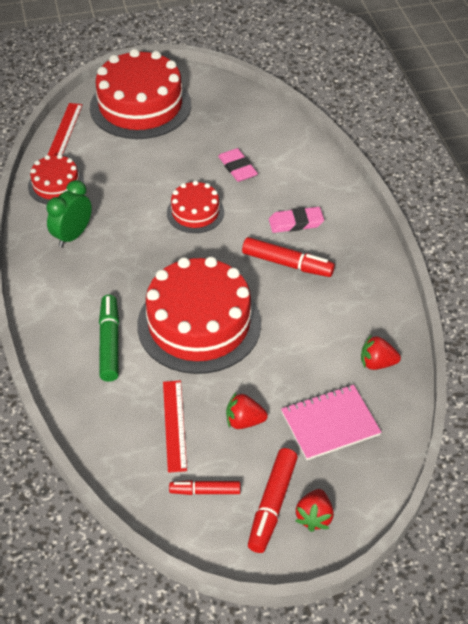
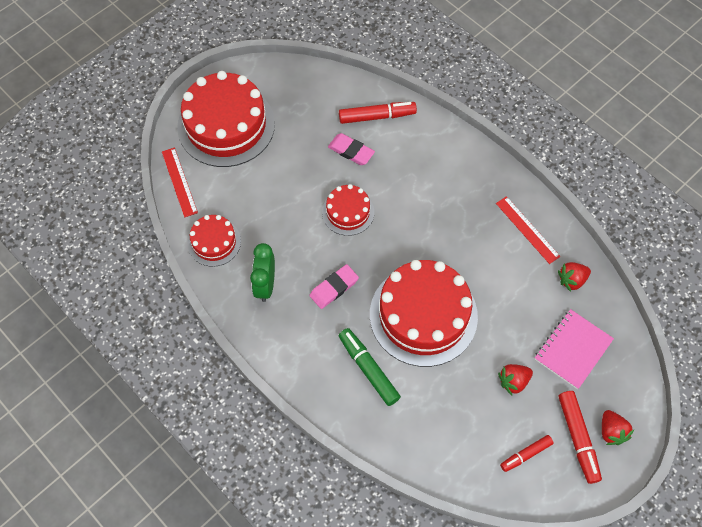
camera: 30 degrees left, 15 degrees up
(174, 425) = (466, 413): red ruler -> red ruler (527, 229)
(287, 263) = (451, 225): red marker -> red marker (377, 116)
(296, 223) = (432, 182): pink eraser -> pink eraser (334, 288)

